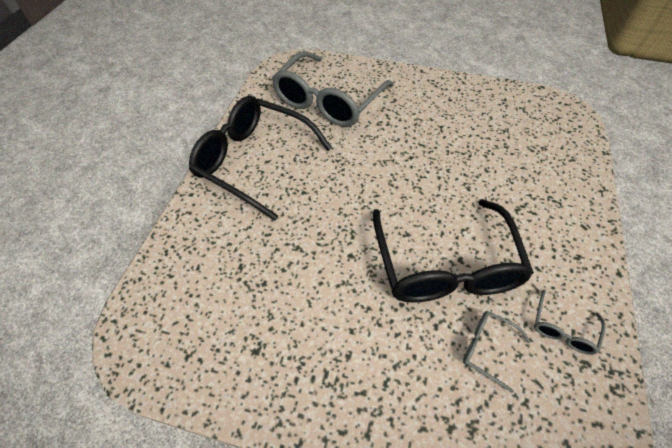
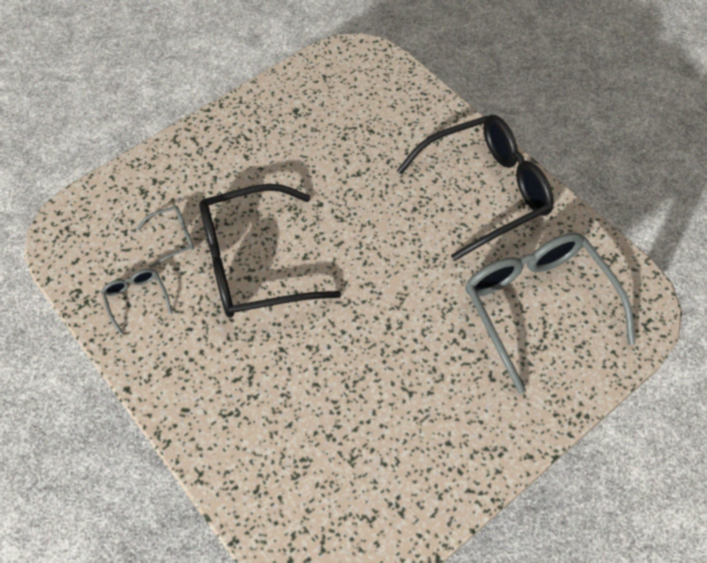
camera: 125 degrees right, 5 degrees up
(445, 264) = (254, 263): black glasses -> black glasses turned 45 degrees counterclockwise

